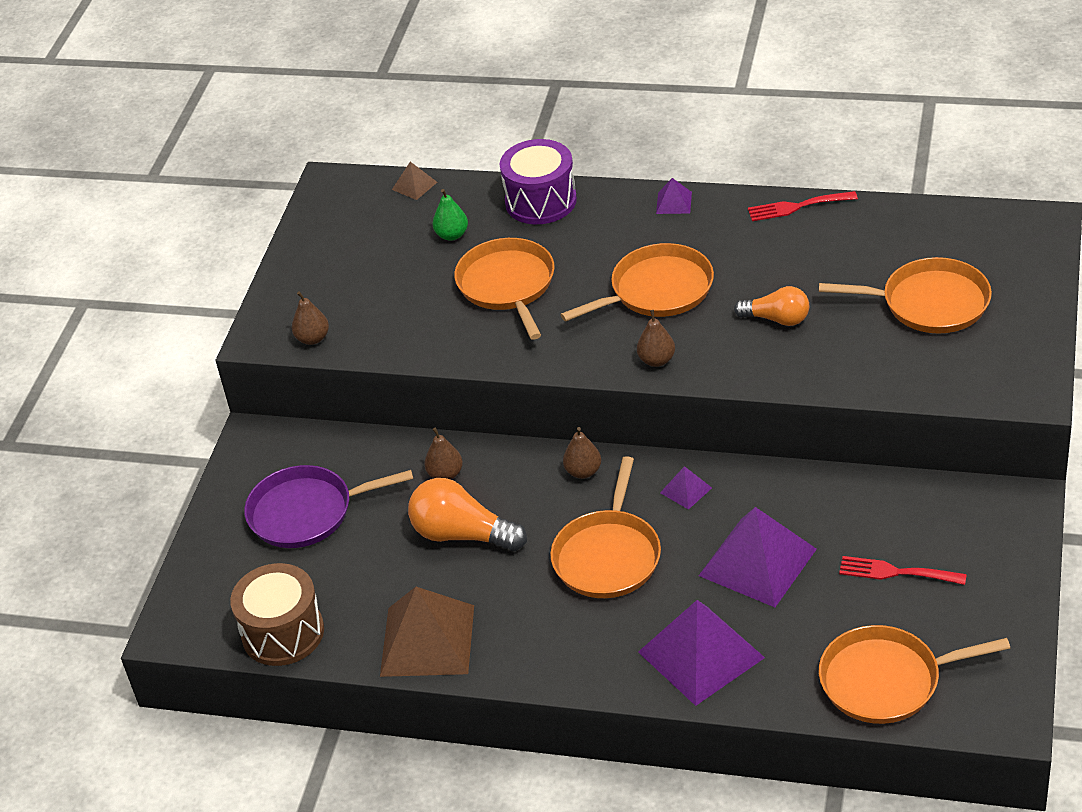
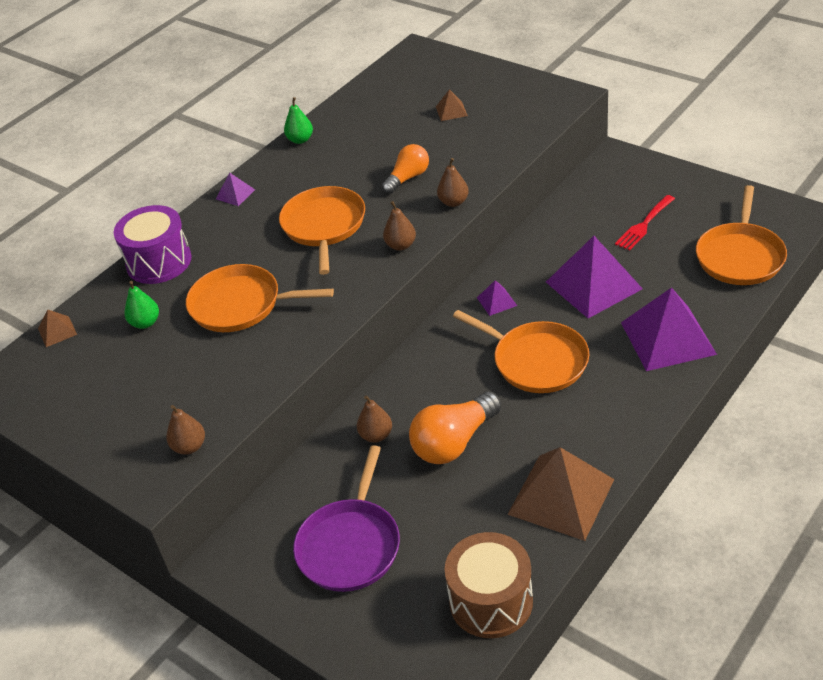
camera: 65 degrees left, 0 degrees up
(583, 472) = (436, 351): brown pear -> brown pear (453, 202)
(797, 207) = (300, 140): red fork -> green pear
(929, 303) = (451, 111): orange pan -> brown pyramid

